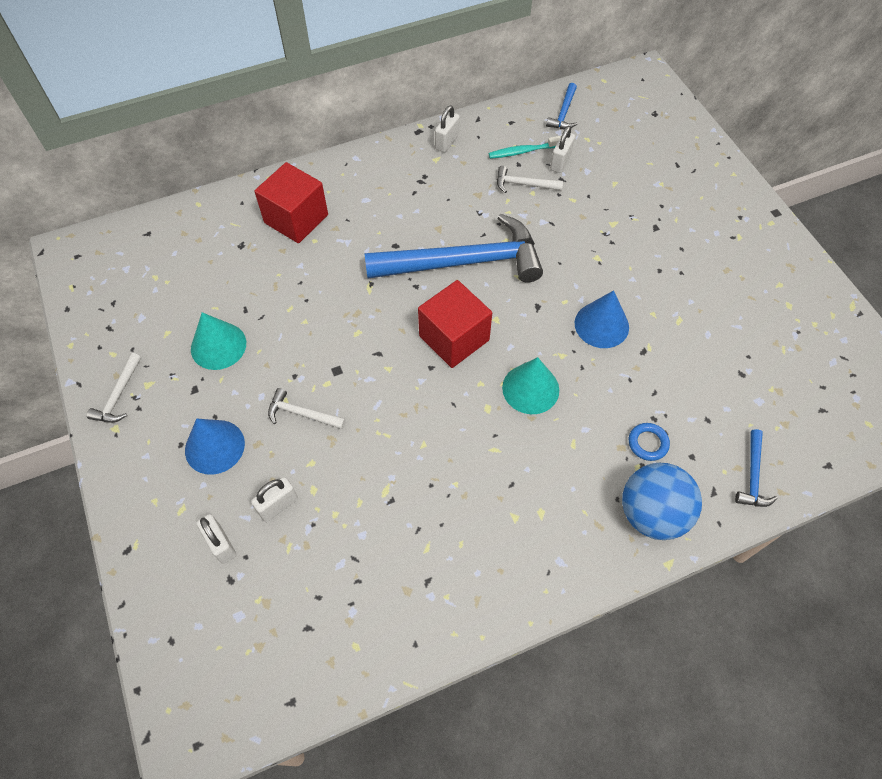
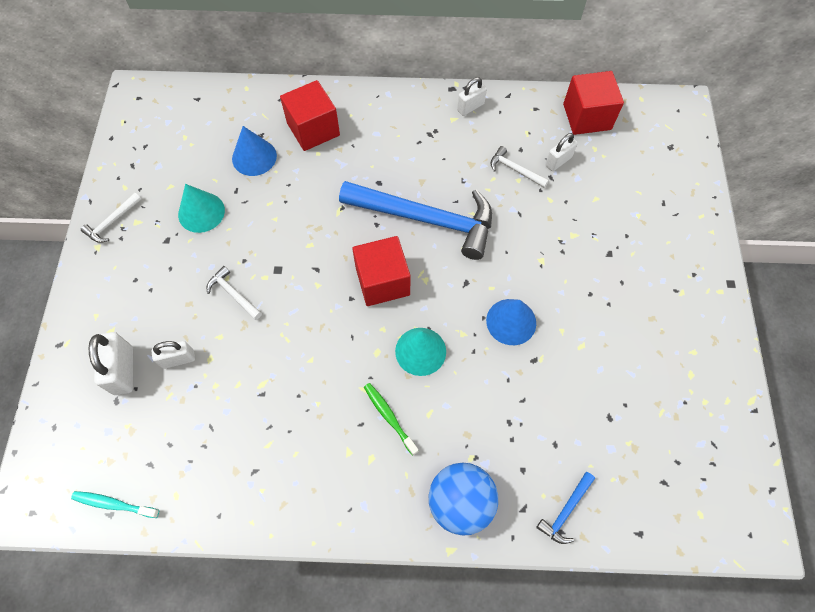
camera: 25 degrees right, 5 degrees up
(214, 446) = (157, 292): blue cone -> blue cone (254, 157)
(221, 544) = (123, 370): white padlock -> white padlock, size x1.51
(523, 151) = (531, 139): turquoise toothbrush -> turquoise toothbrush (114, 504)
(536, 464) = (389, 417): none -> green toothbrush
(563, 113) = (587, 117): blue hammer -> red cube
(648, 443) = (491, 441): blue ring -> none

